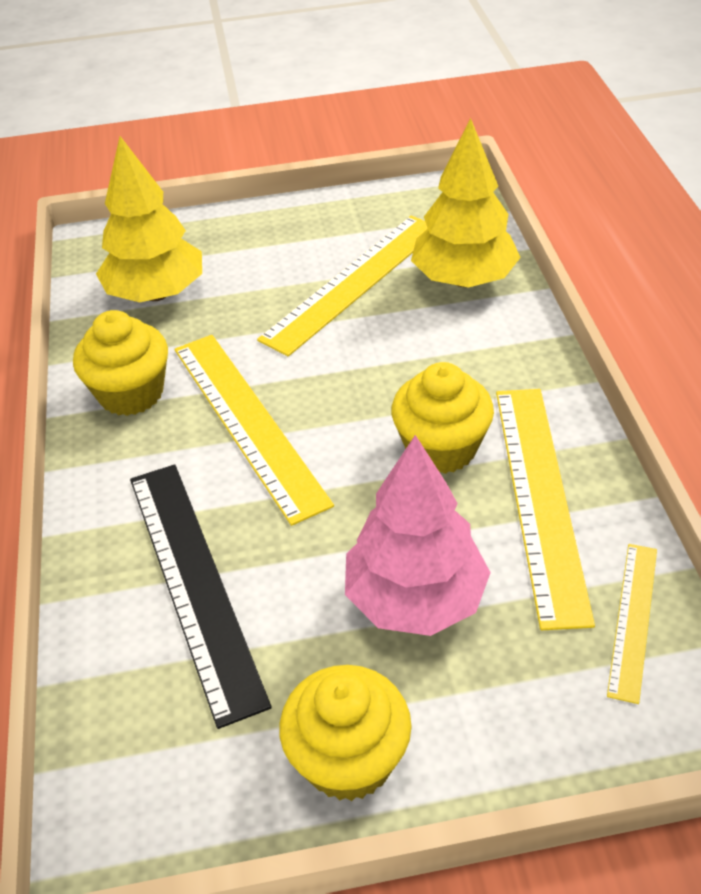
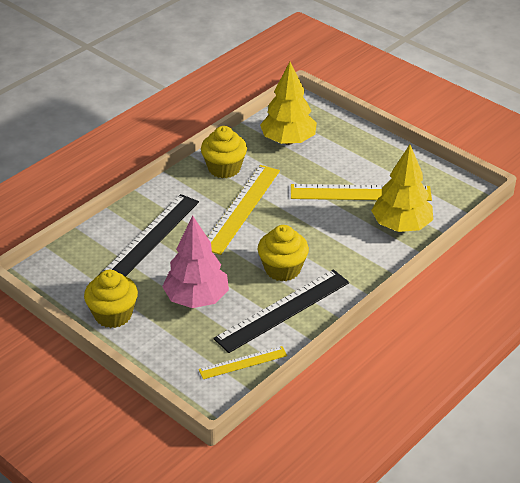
camera: 50 degrees right, 5 degrees down
(540, 498) = (283, 310): yellow ruler -> black ruler

